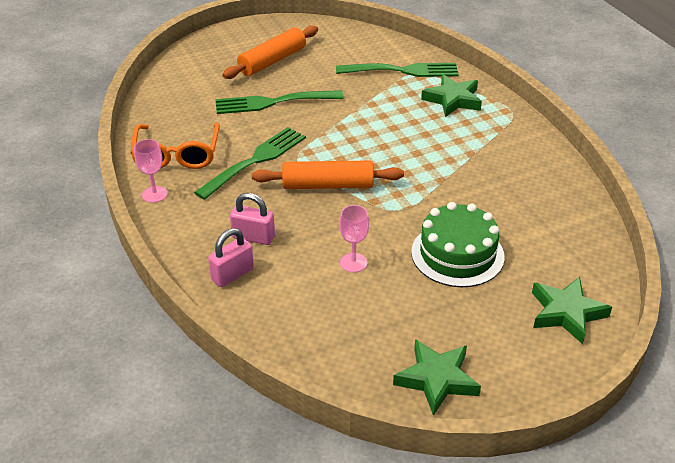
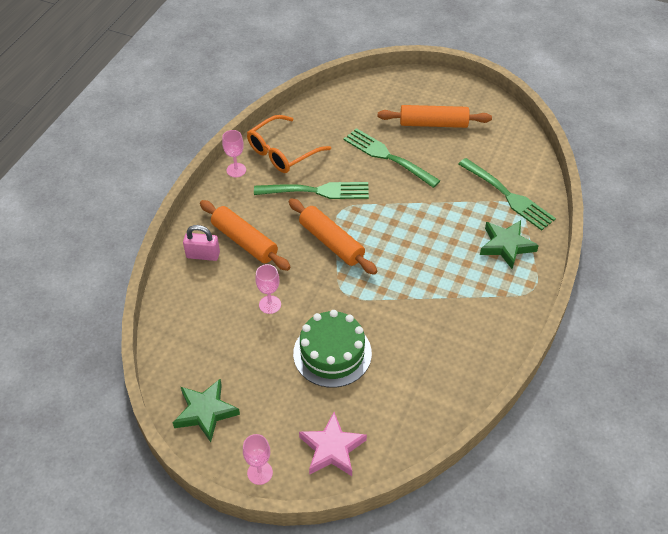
camera: 50 degrees right, 10 degrees up
(253, 237) = (244, 241): pink padlock -> orange rolling pin
(550, 378) = (260, 472): none -> pink goblet
(566, 313) = (332, 448): green star -> pink star

